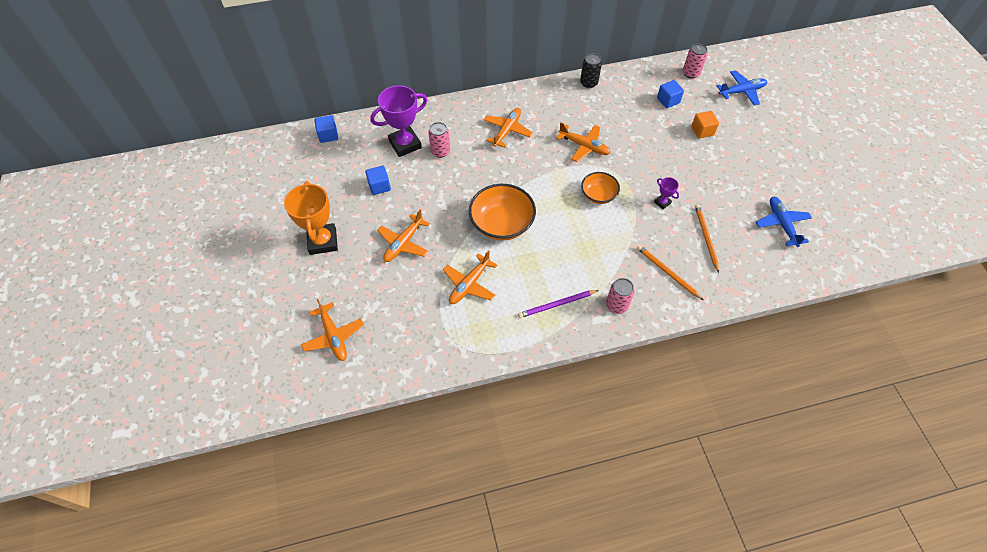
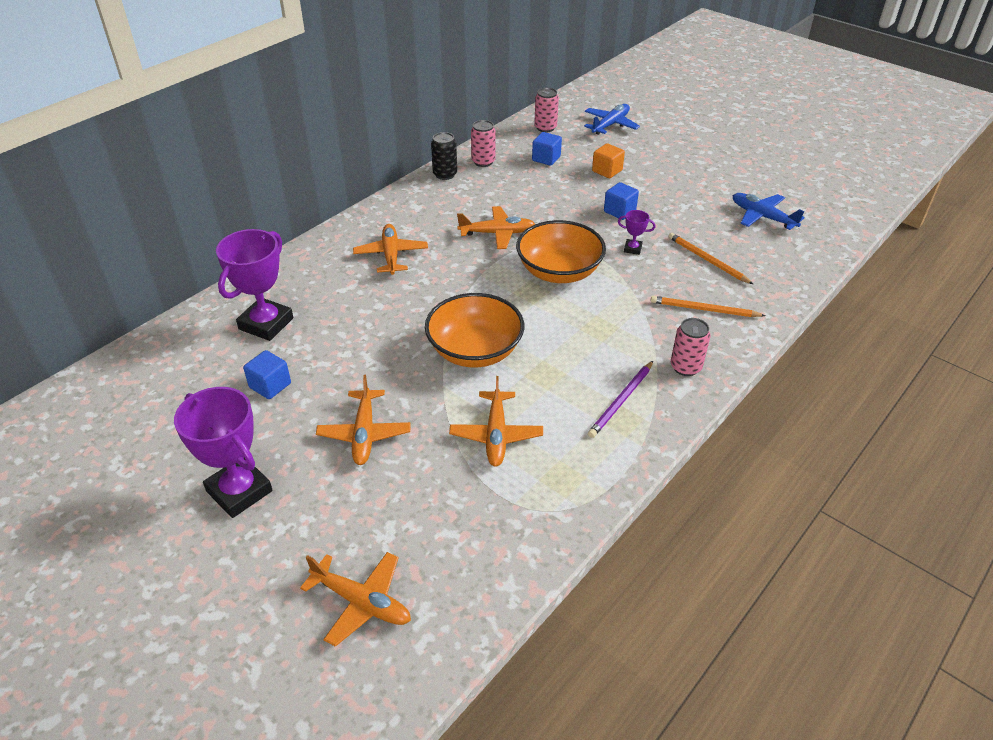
camera: 35 degrees left, 15 degrees down
(323, 241) = (239, 491): orange trophy -> purple trophy
(328, 135) = (138, 361): blue cube -> blue cube (619, 211)
(440, 151) = (323, 311): pink can -> pink can (483, 162)
(598, 195) = (559, 272): orange bowl -> orange bowl, size x1.68

